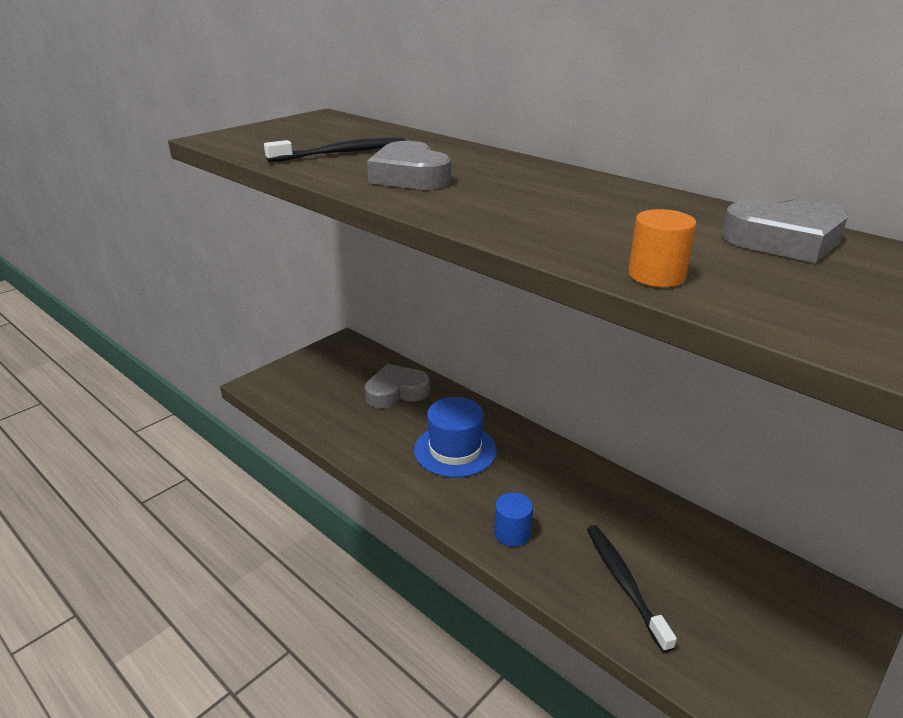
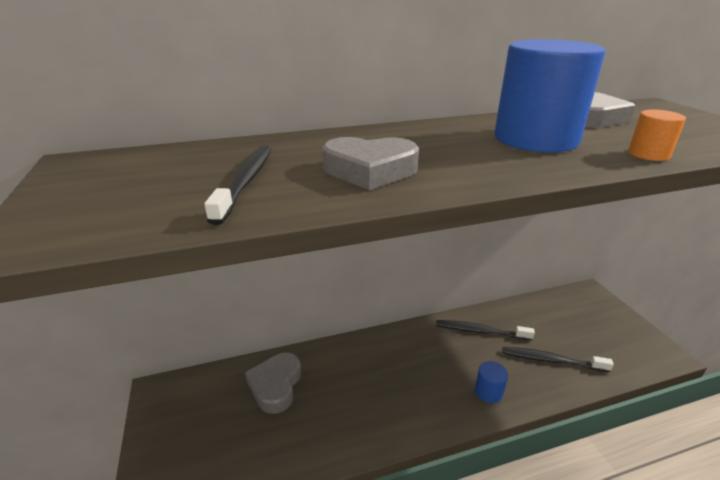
camera: 60 degrees left, 0 degrees up
(455, 450) = (381, 382): blue hat -> none
(610, 503) = (480, 331): none -> black toothbrush
(612, 219) = (535, 139): none -> blue cylinder

